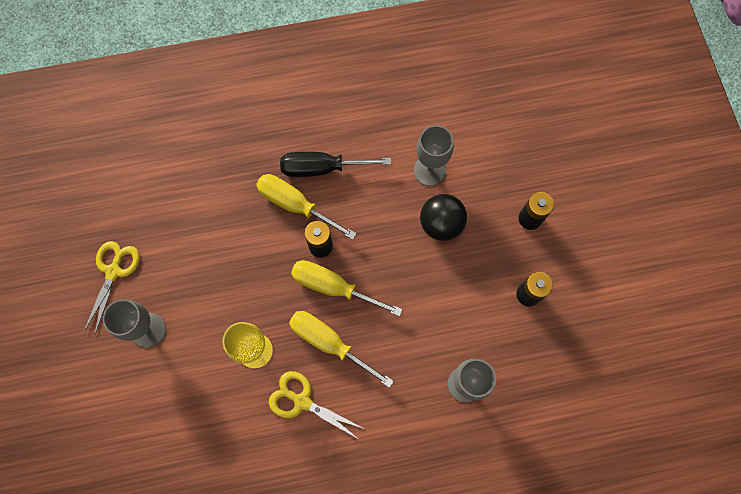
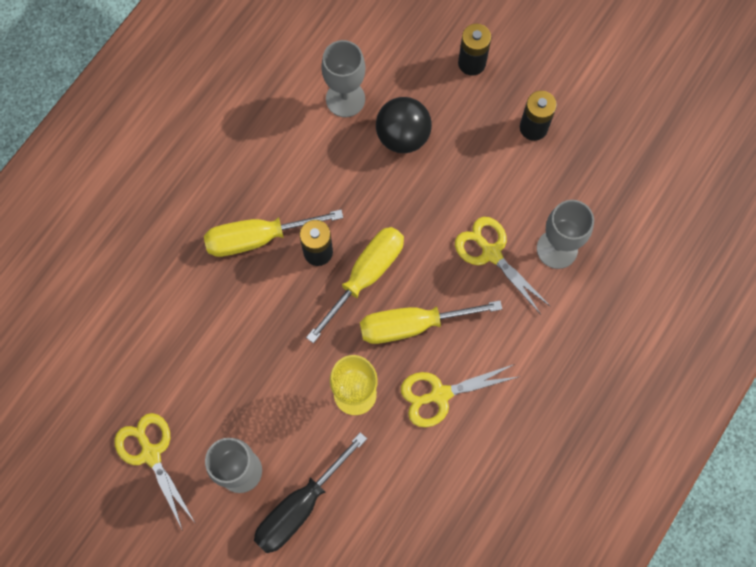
camera: 45 degrees left, 0 degrees up
(322, 168) = (247, 184): black screwdriver -> black screwdriver (299, 506)
(333, 287) = (366, 276): yellow screwdriver -> yellow screwdriver turned 150 degrees clockwise
(421, 346) = (491, 253): none -> yellow scissors

